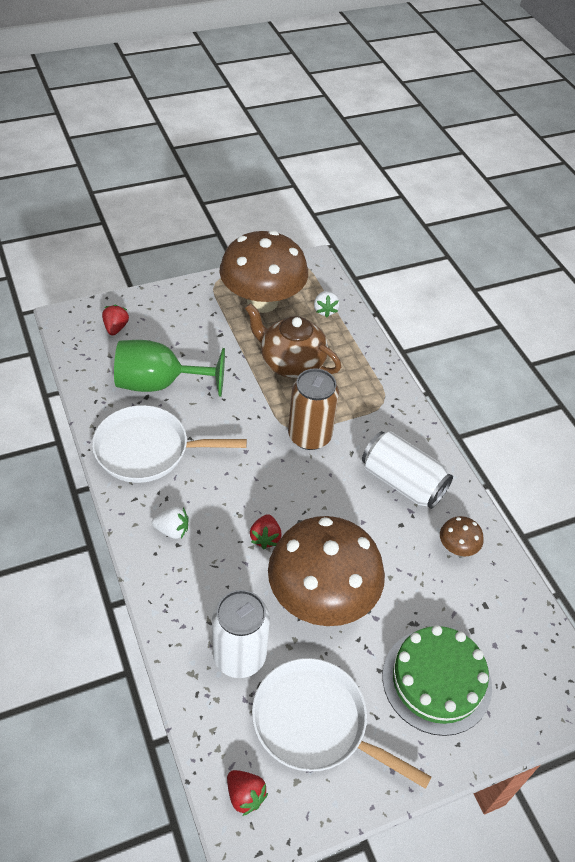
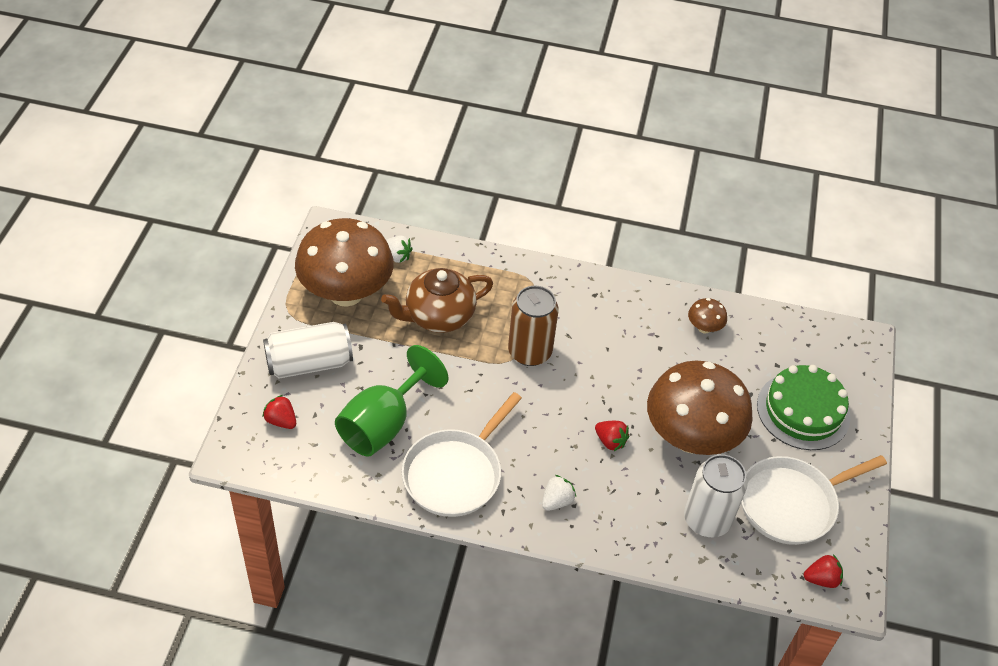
camera: 55 degrees left, 0 degrees up
(402, 482) = (621, 321): white can -> white can (309, 363)

